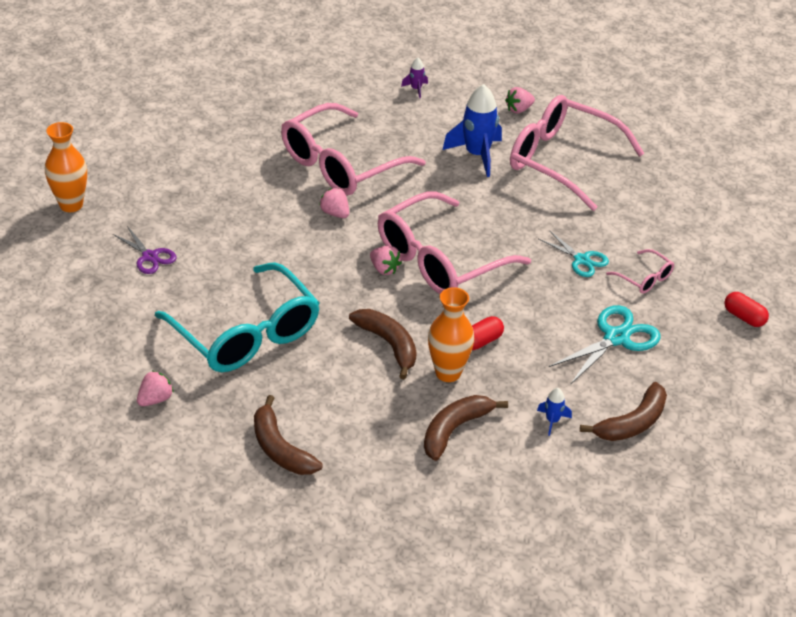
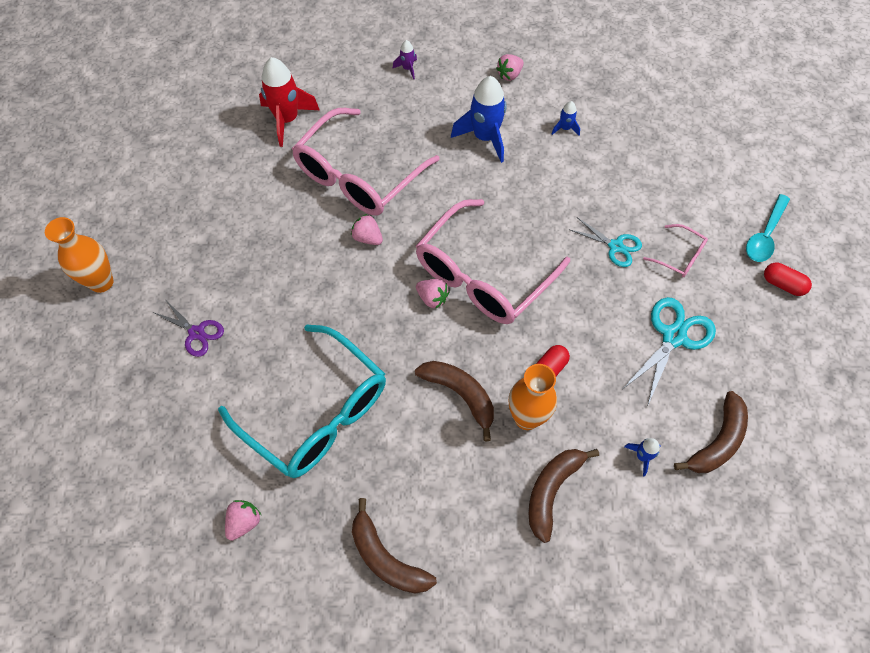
camera: 10 degrees left, 20 degrees up
(283, 111) = (287, 120): none -> red rocket
(562, 160) = (565, 128): pink glasses -> blue rocket
(740, 276) = (765, 235): none -> turquoise spoon

